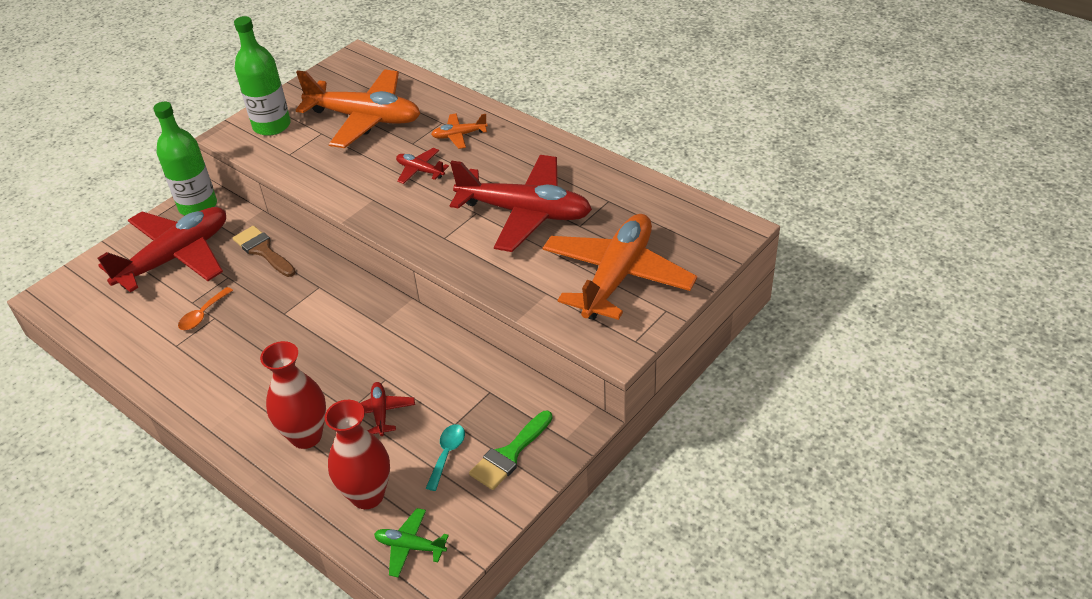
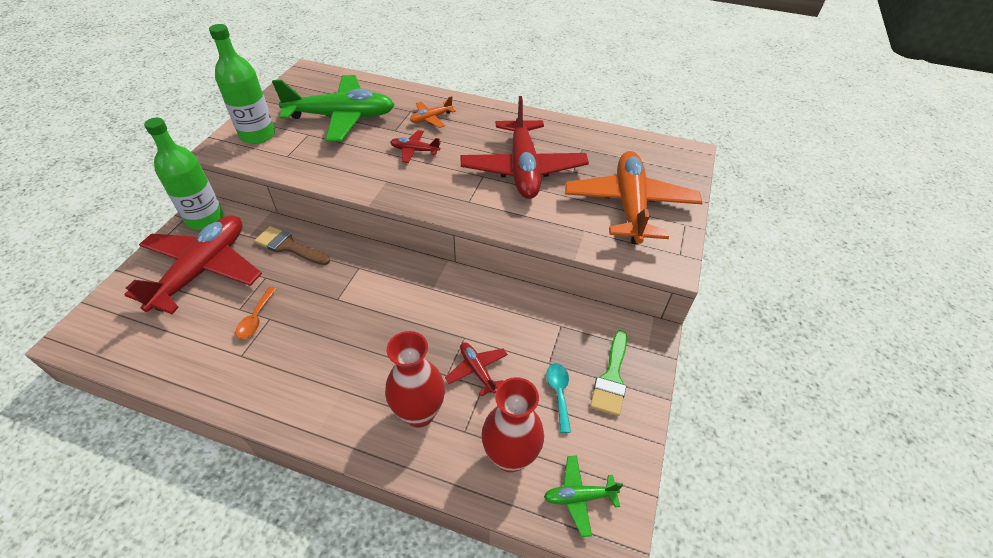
camera: 25 degrees left, 5 degrees up
(365, 118) = (341, 117): orange plane -> green plane
(524, 212) = (523, 169): red plane -> red plane turned 90 degrees clockwise

